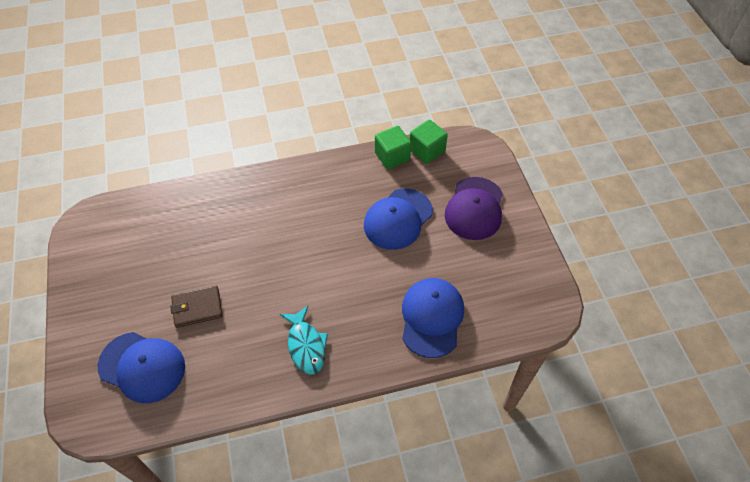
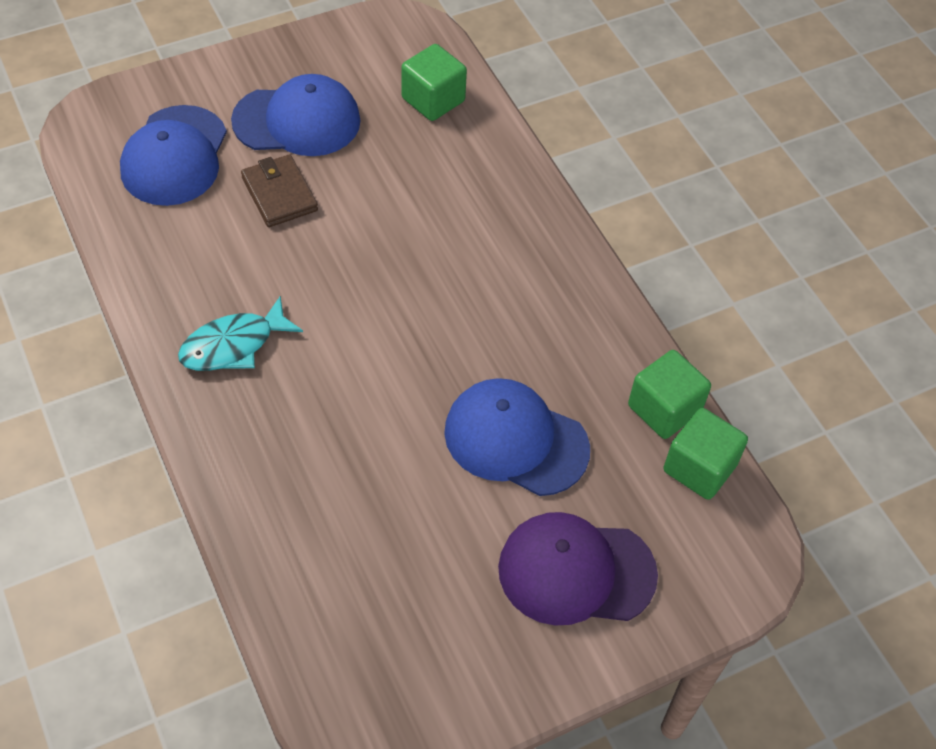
camera: 75 degrees right, 0 degrees up
(152, 217) = (433, 100): none -> green cube
(431, 318) = (312, 522): blue cap -> blue cap (297, 121)

